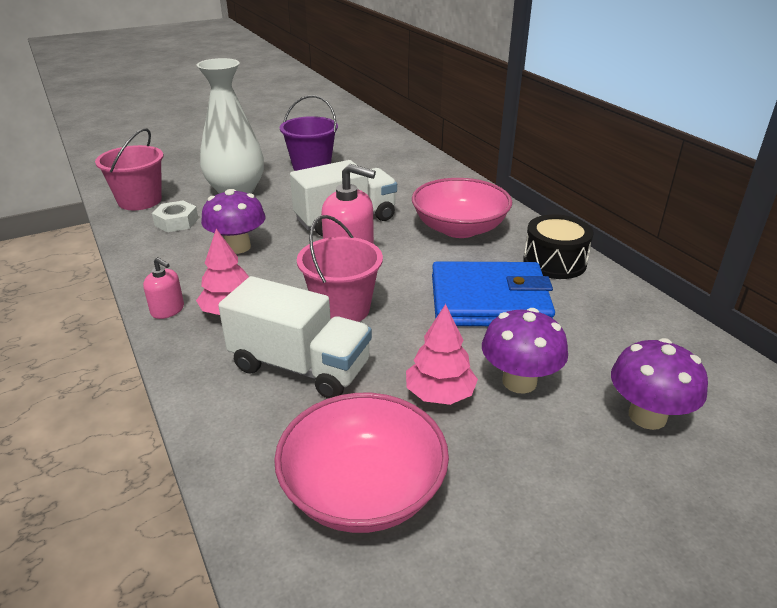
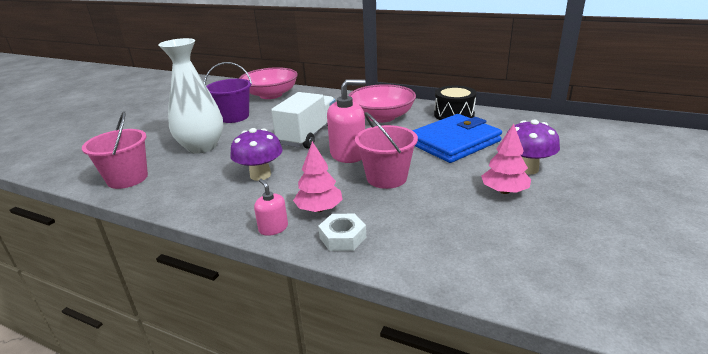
camera: 35 degrees left, 5 degrees down
(167, 310) = (273, 228): pink soap dispenser -> pink soap dispenser turned 120 degrees counterclockwise
(176, 222) = (185, 179): white nut -> white nut (342, 237)
(300, 367) = (414, 215): white truck -> none
(363, 490) = (546, 250): pink bowl -> pink bowl (271, 95)
(647, 416) = (595, 157): purple mushroom -> none

